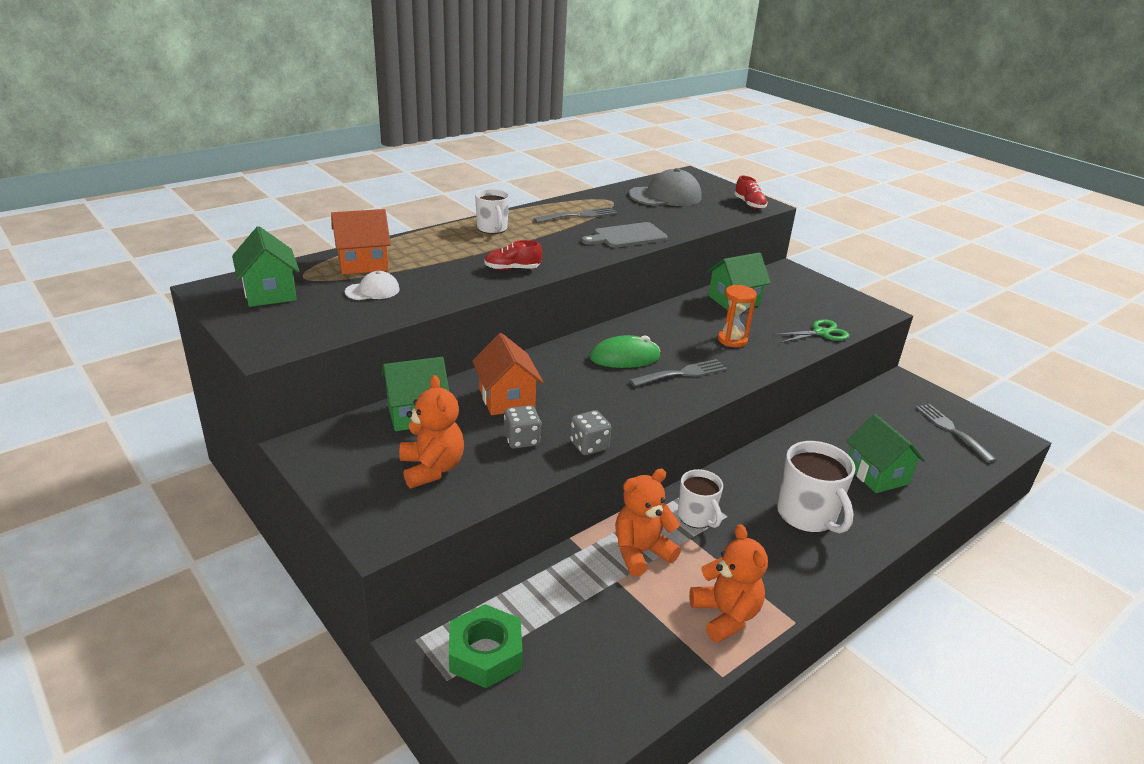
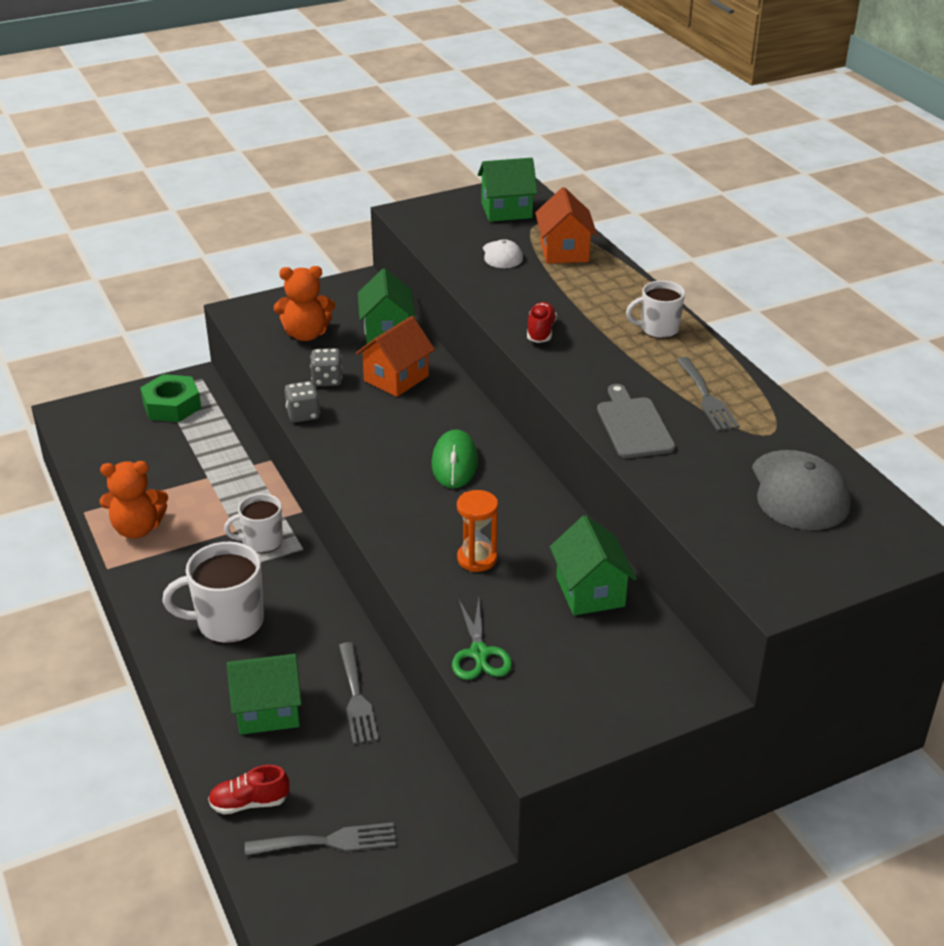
camera: 105 degrees right, 5 degrees up
(506, 399) = (396, 378): orange house -> orange house turned 45 degrees counterclockwise
(641, 552) = (233, 496): orange teddy bear -> none
(682, 373) = (409, 498): grey fork -> grey fork (356, 697)
(749, 204) = (772, 577): red shoe -> red shoe (249, 803)

